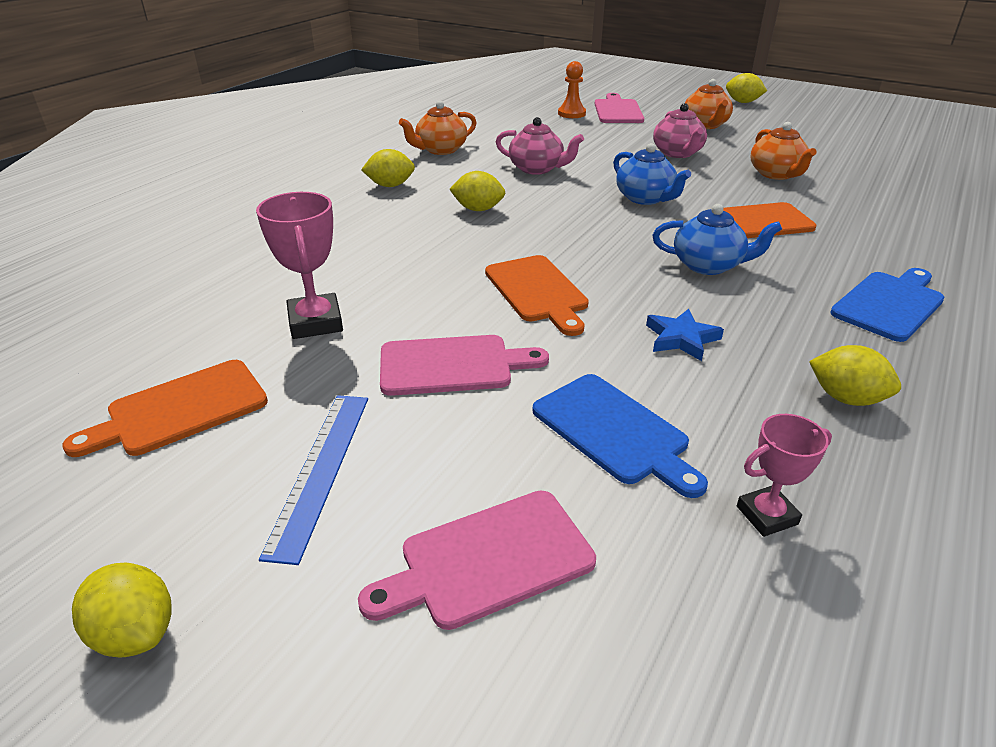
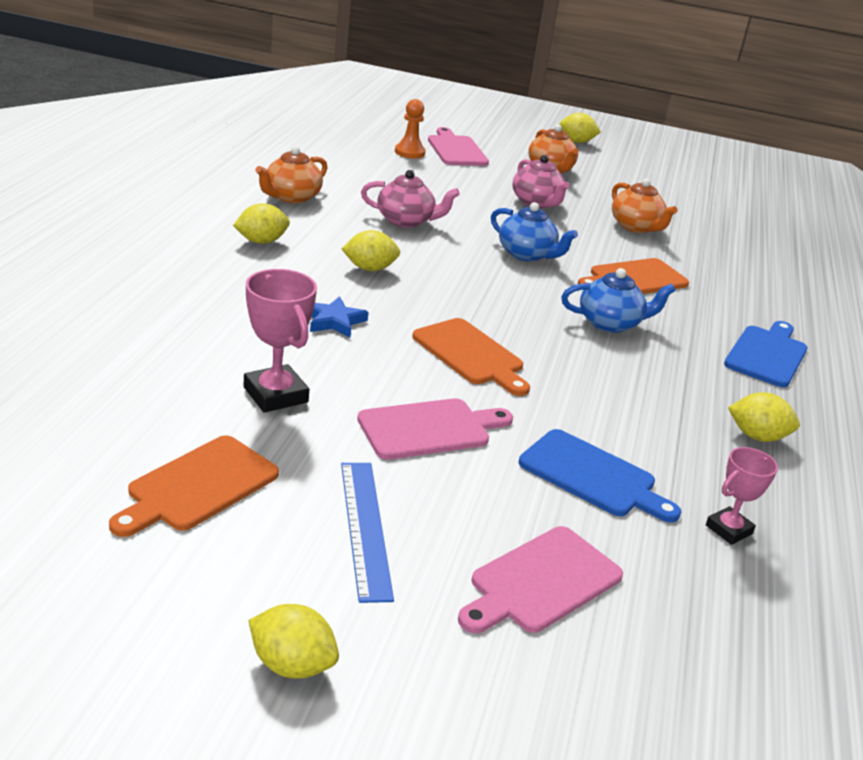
camera: 20 degrees left, 5 degrees down
(681, 338) = (614, 393): blue star -> blue star (334, 321)

